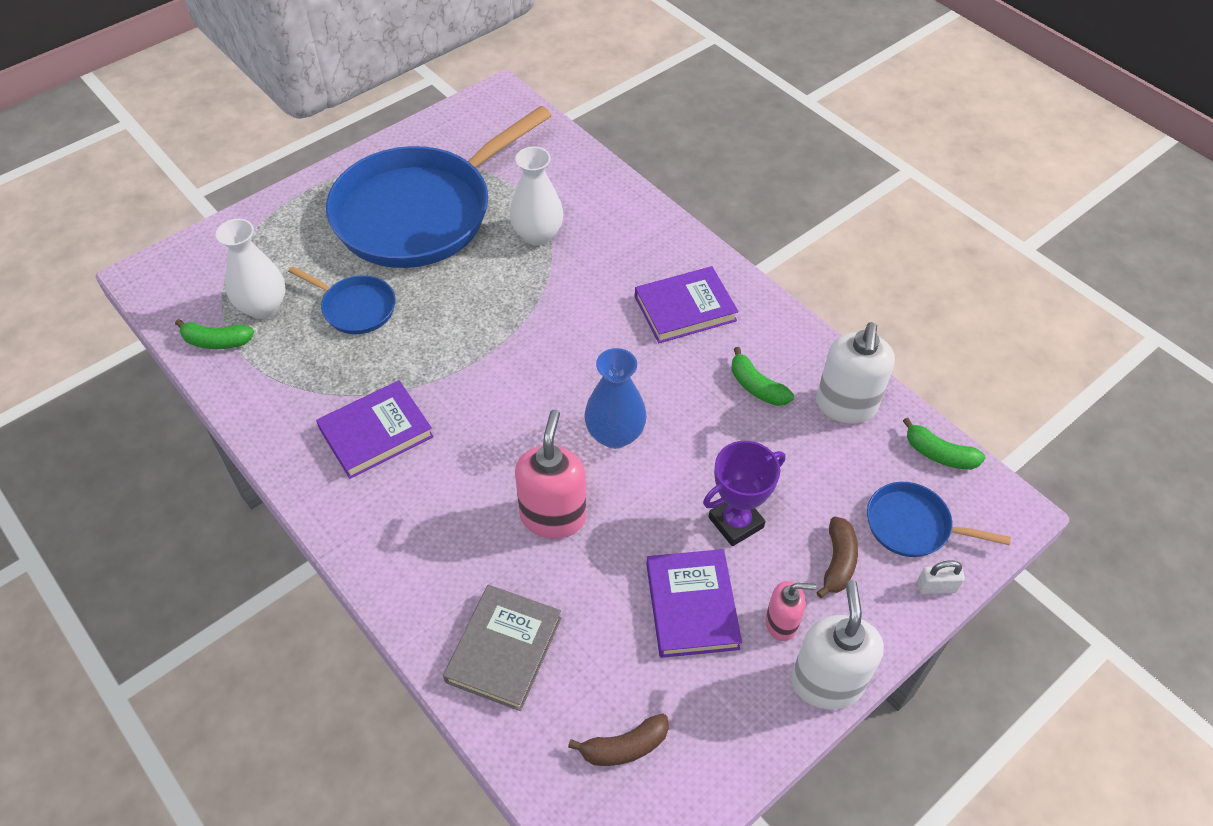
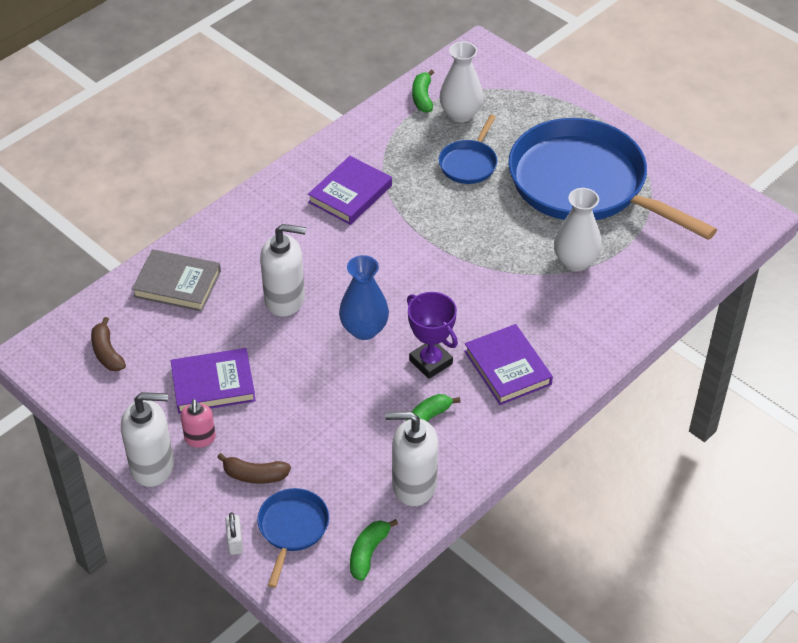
camera: 85 degrees right, 5 degrees down
(376, 433) = (350, 194): purple book -> purple book turned 75 degrees clockwise
(553, 516) = (285, 299): pink soap dispenser -> white soap dispenser
(736, 522) = (287, 409): purple trophy -> purple trophy (430, 362)

